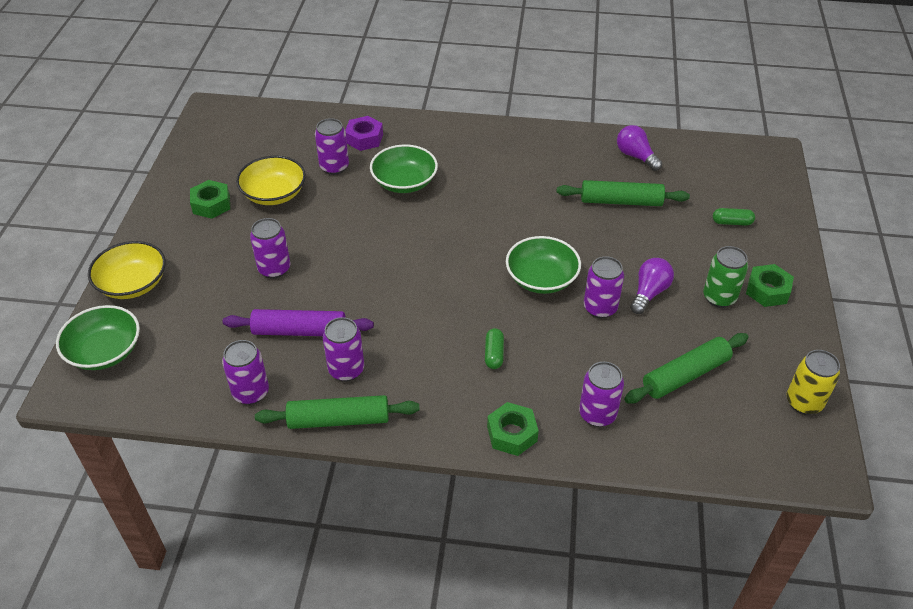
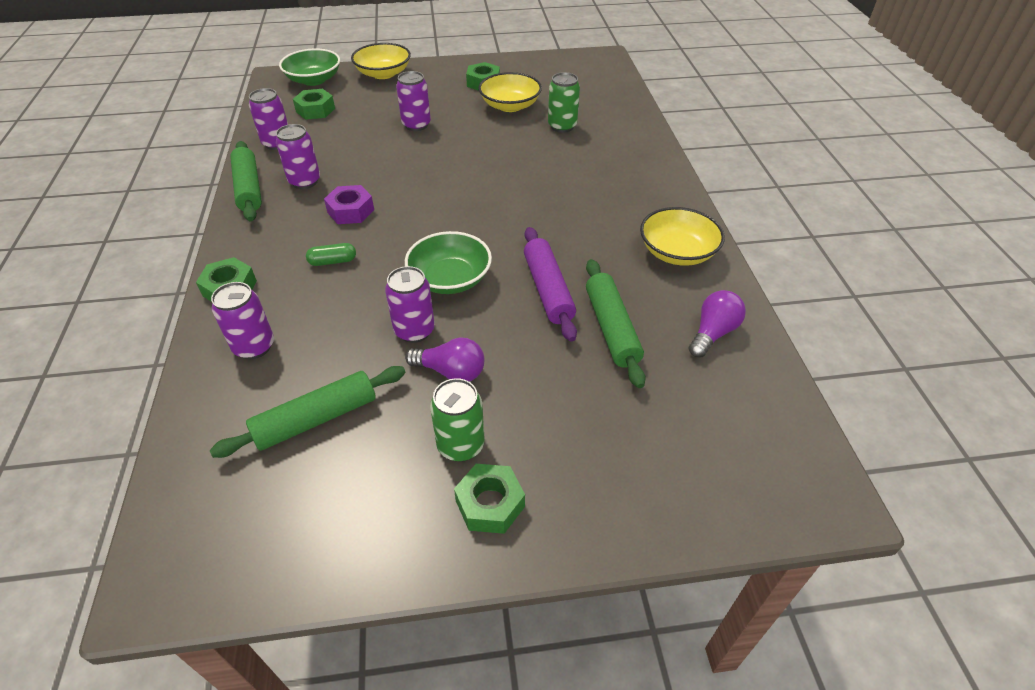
camera: 75 degrees right, 0 degrees up
(188, 353) = (315, 110): none -> green nut
(299, 331) = (346, 151): purple rolling pin -> purple rolling pin (548, 290)
(334, 167) = (562, 126): purple can -> green can
(364, 138) = (614, 133): purple nut -> purple nut (351, 211)
(404, 182) = (561, 167): green bowl -> none
(546, 148) = (677, 252): none -> yellow bowl
(685, 375) = (316, 419): green rolling pin -> green rolling pin turned 75 degrees counterclockwise
(732, 222) = (623, 451): green capsule -> none
(804, 402) = (275, 558): yellow can -> none

